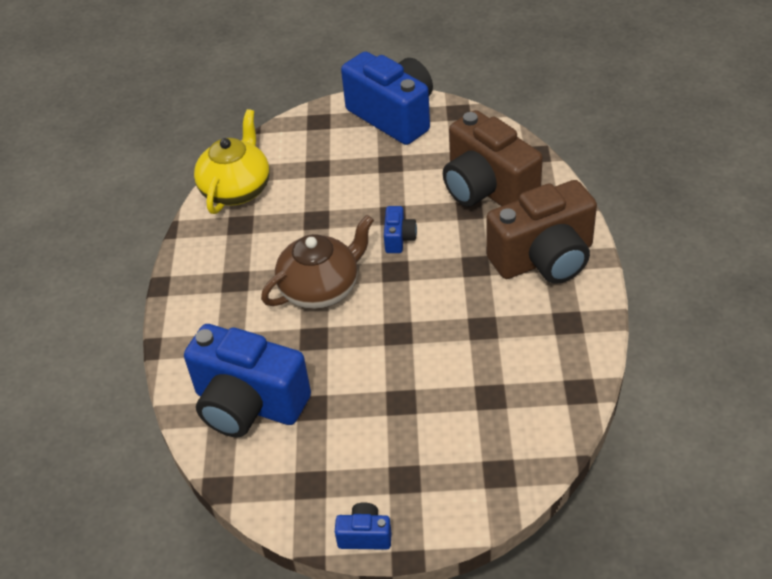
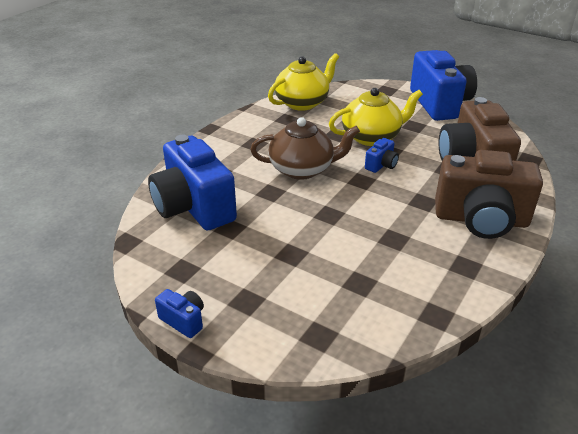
camera: 30 degrees right, 10 degrees down
(358, 203) = (372, 137): none -> yellow teapot

